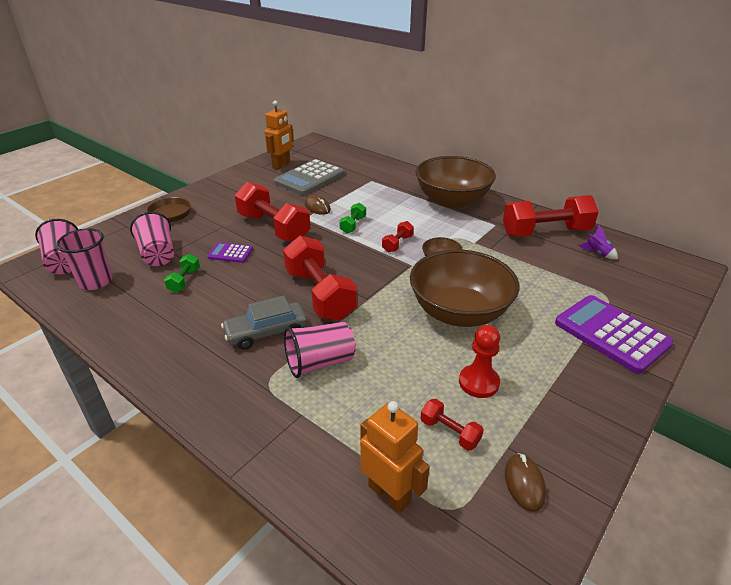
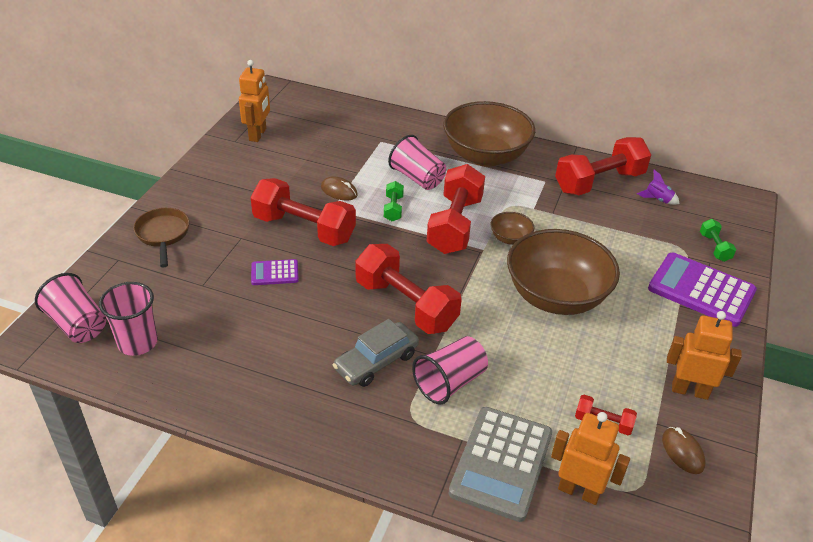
camera: 20 degrees left, 5 degrees up
(158, 254) = (188, 291): pink cup -> pink cup (417, 178)
(184, 280) = (244, 319): green dumbbell -> green dumbbell (714, 247)
(309, 178) = (305, 149): grey calculator -> grey calculator (501, 463)
(397, 244) = (455, 225): red dumbbell -> red dumbbell, size x2.20
(478, 382) = (606, 368): red pawn -> none
(559, 423) = (689, 390): none -> orange robot

